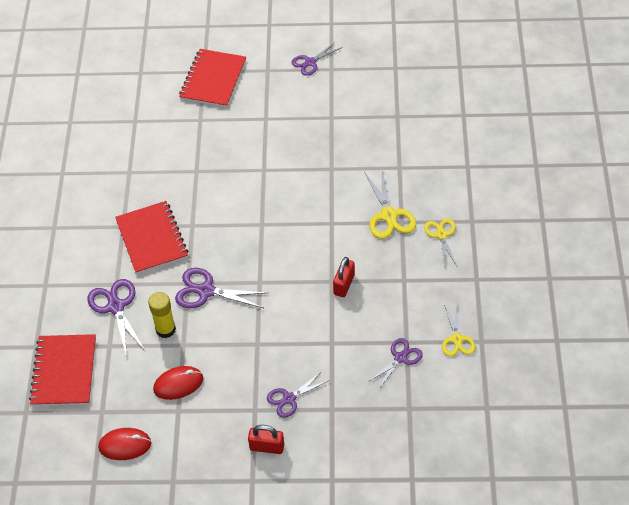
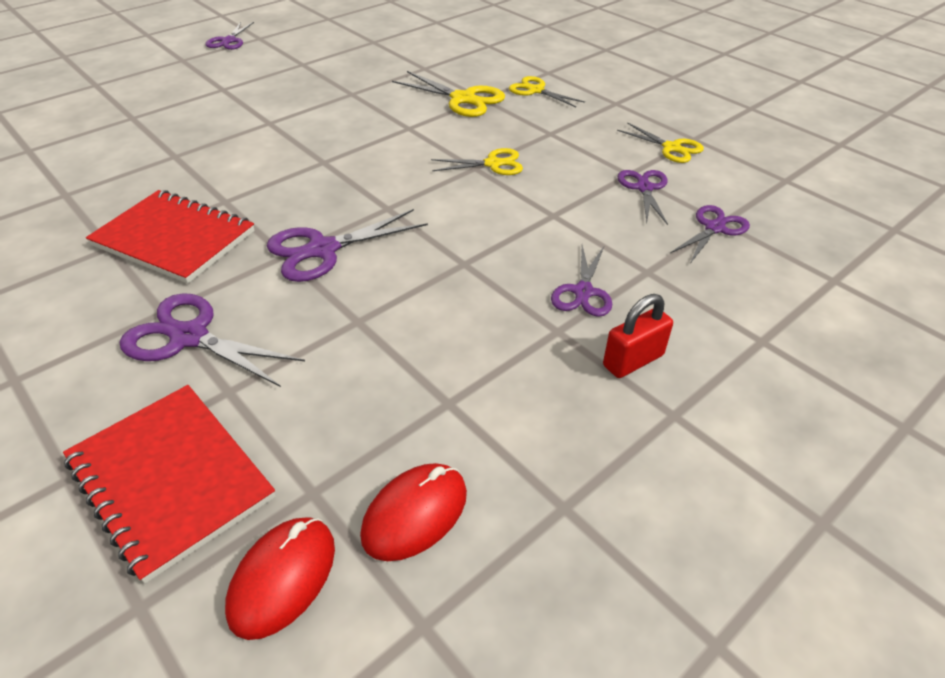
camera: 45 degrees left, 10 degrees down
(165, 329) = (308, 319): yellow glue stick -> none
(178, 384) = (407, 369): red mouse -> red mouse (282, 578)
(213, 80) = (116, 86): red notebook -> none
(344, 284) = (493, 164): red padlock -> yellow scissors
(399, 409) = (714, 228): none -> purple scissors

